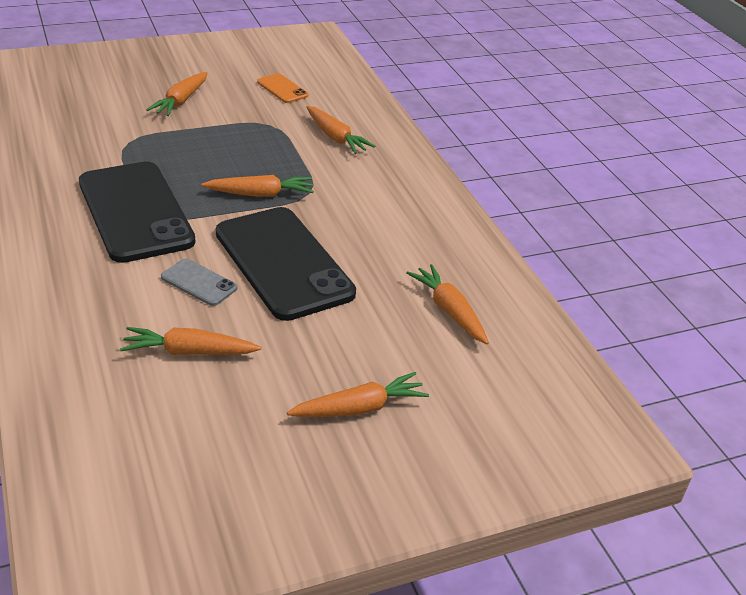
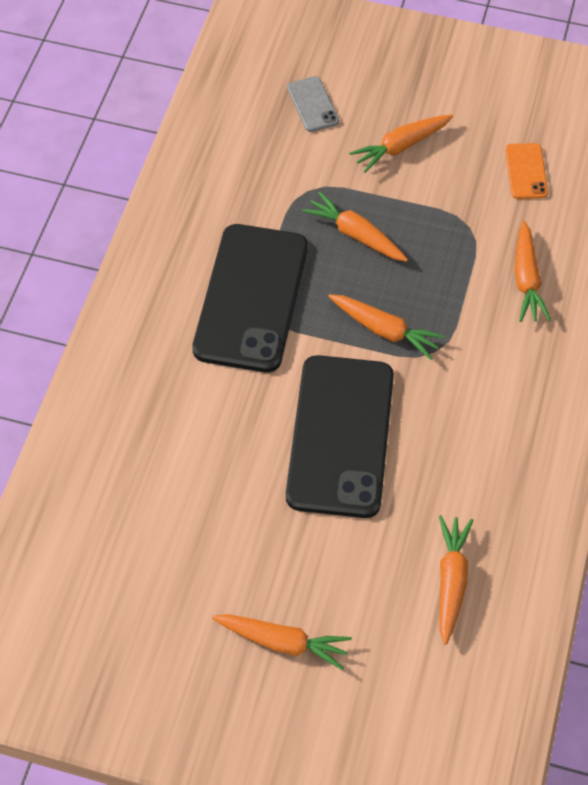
camera: 40 degrees right, 20 degrees up
(189, 352) = (187, 499): orange carrot -> orange carrot (355, 234)
(199, 283) = (248, 421): grey phone -> grey phone (312, 104)

